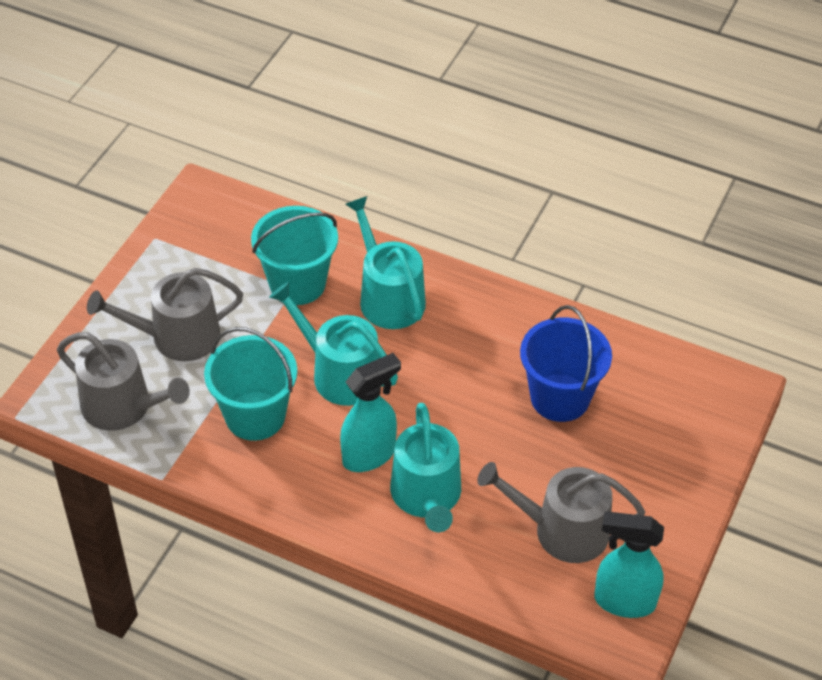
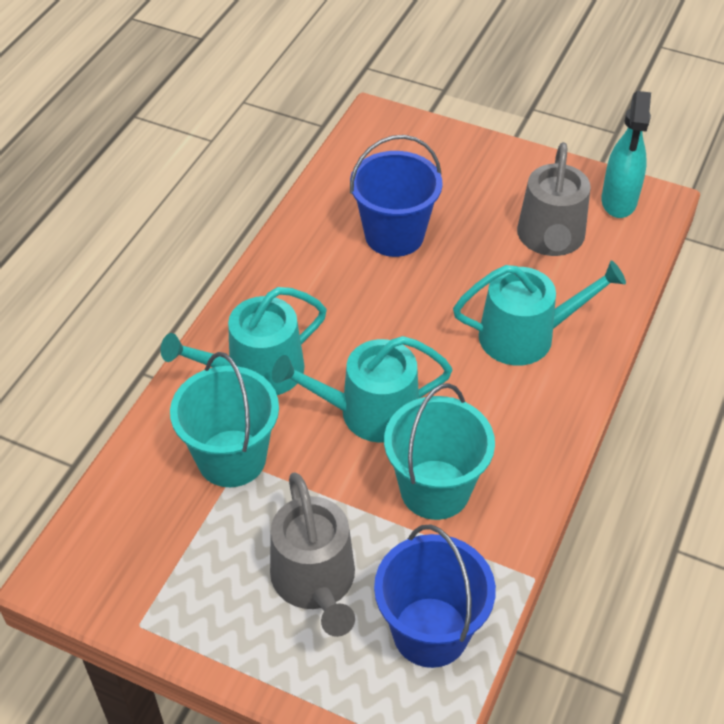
camera: 90 degrees left, 0 degrees up
(123, 407) = (430, 632): grey watering can -> blue bucket
(339, 373) = (369, 412): turquoise watering can -> turquoise watering can turned 45 degrees clockwise
(369, 455) = (479, 383): turquoise spray bottle -> none

